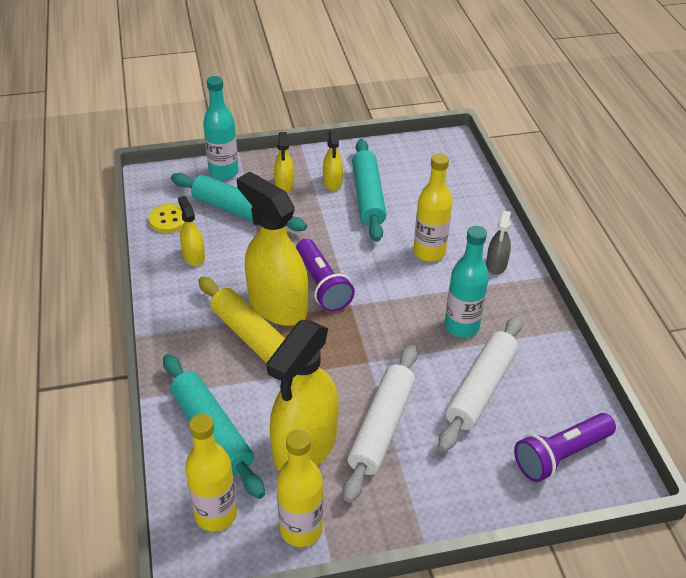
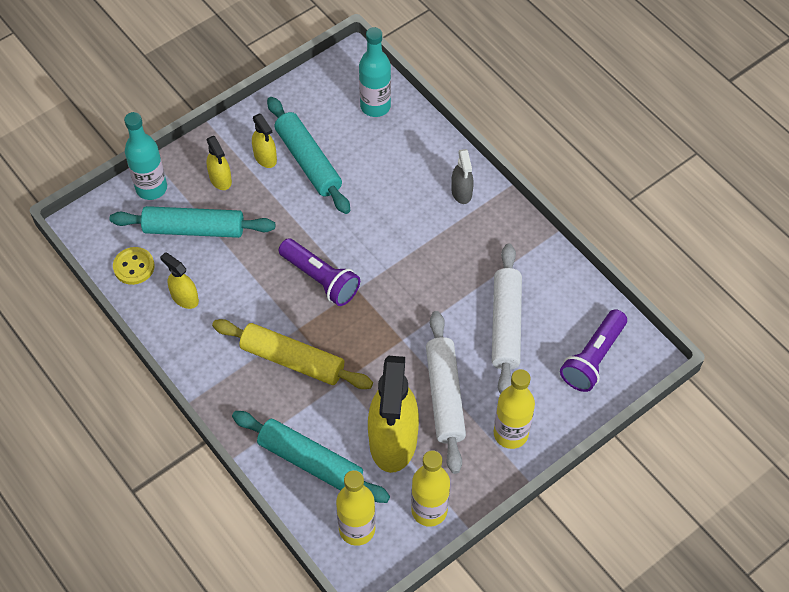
camera: 25 degrees left, 15 degrees up
(277, 305) = (293, 317): yellow spray bottle -> none
(429, 252) = (396, 203): yellow bottle -> yellow bottle (510, 433)
(461, 326) = (462, 270): turquoise bottle -> turquoise bottle (375, 106)

